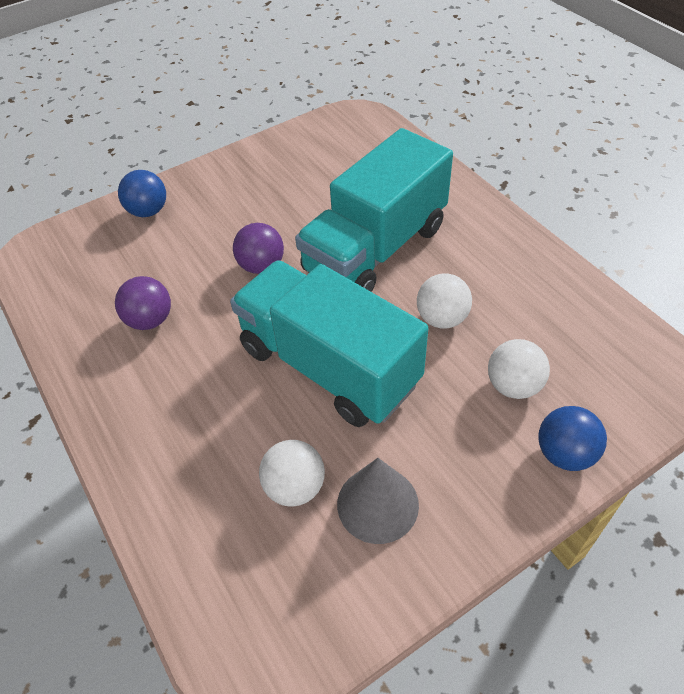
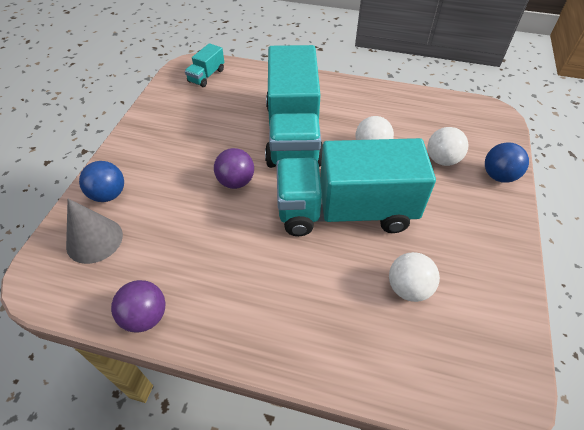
camera: 45 degrees left, 0 degrees up
(150, 320) = (200, 261): purple ball -> purple ball (145, 316)
(360, 135) = (206, 76): none -> turquoise truck
(377, 504) = (456, 263): grey cone -> grey cone (94, 240)

